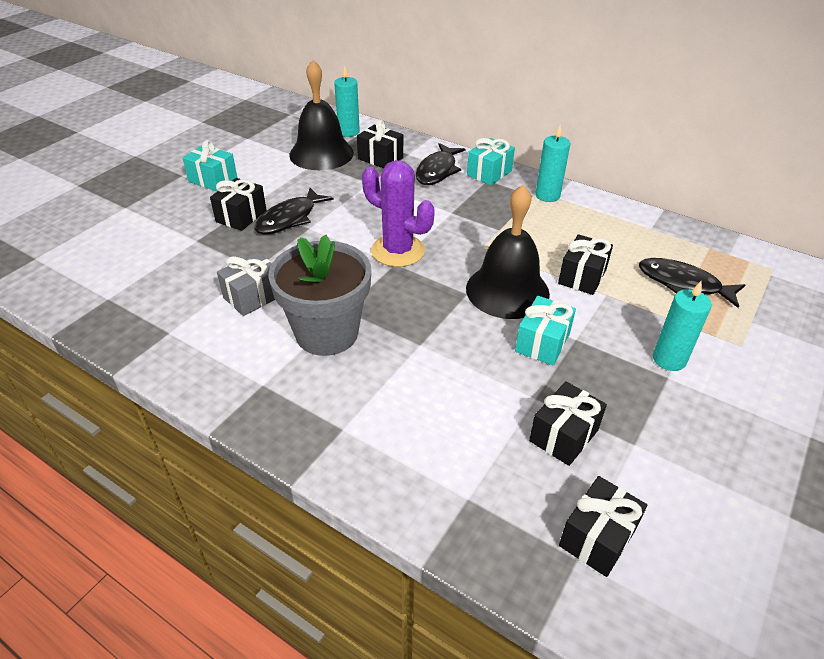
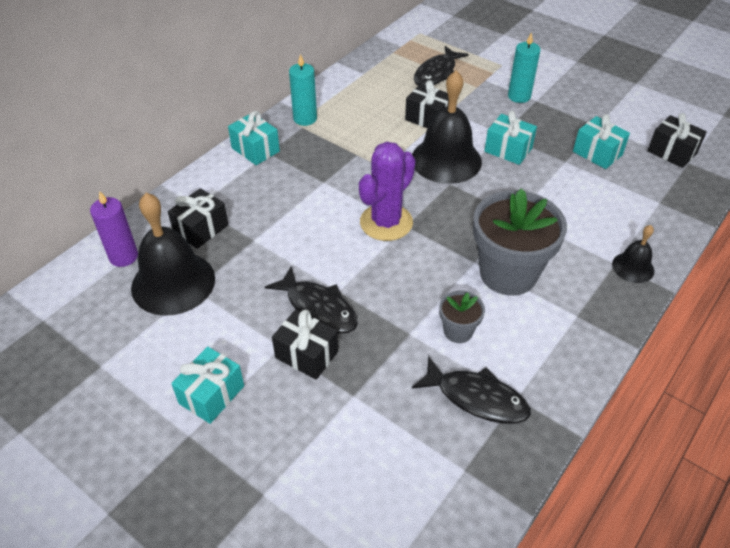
camera: 85 degrees left, 5 degrees up
(253, 296) = (458, 331): grey gift -> grey flower pot
(335, 446) = (633, 267): none -> black bell
(348, 132) = (123, 256): turquoise candle -> purple candle
(437, 171) = (241, 185): black fish -> black fish (476, 398)
(563, 435) = (597, 153): black gift -> turquoise gift

